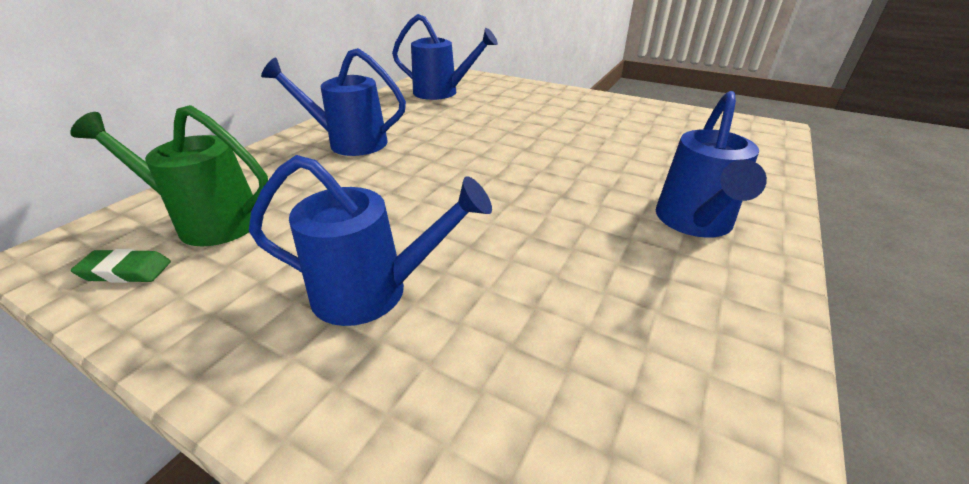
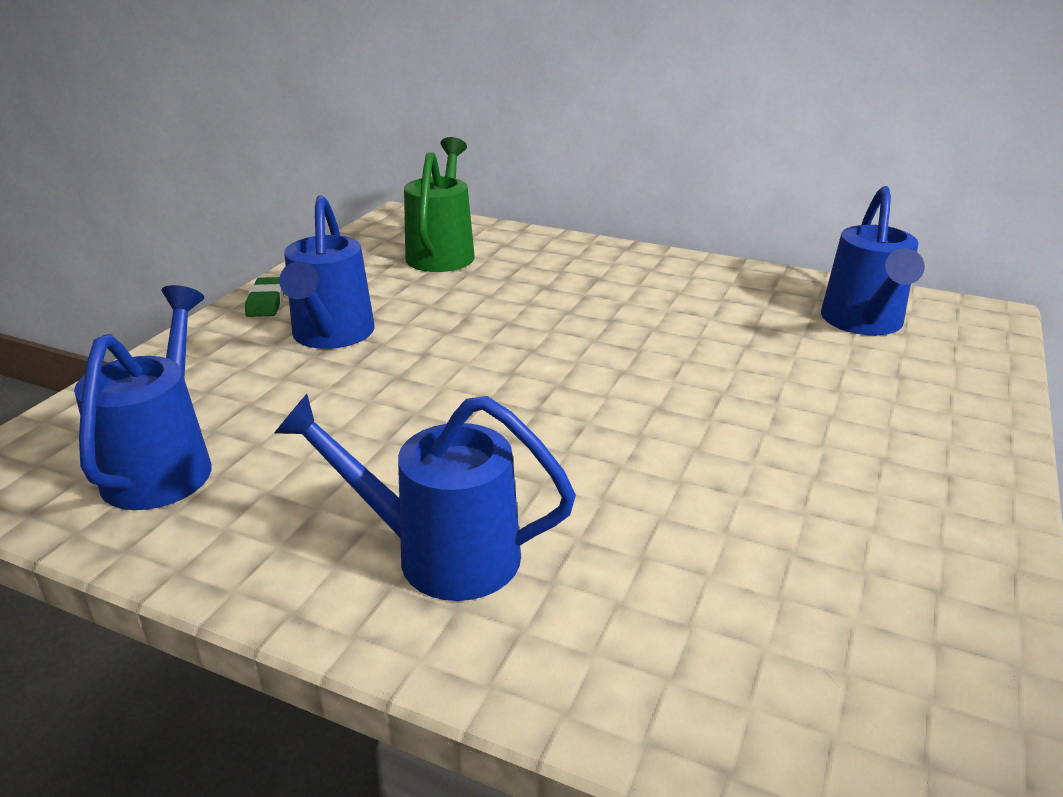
camera: 85 degrees right, 5 degrees down
(126, 271) = (375, 243): green eraser -> green eraser (266, 302)
(349, 142) = (627, 282): blue watering can -> blue watering can (164, 464)

